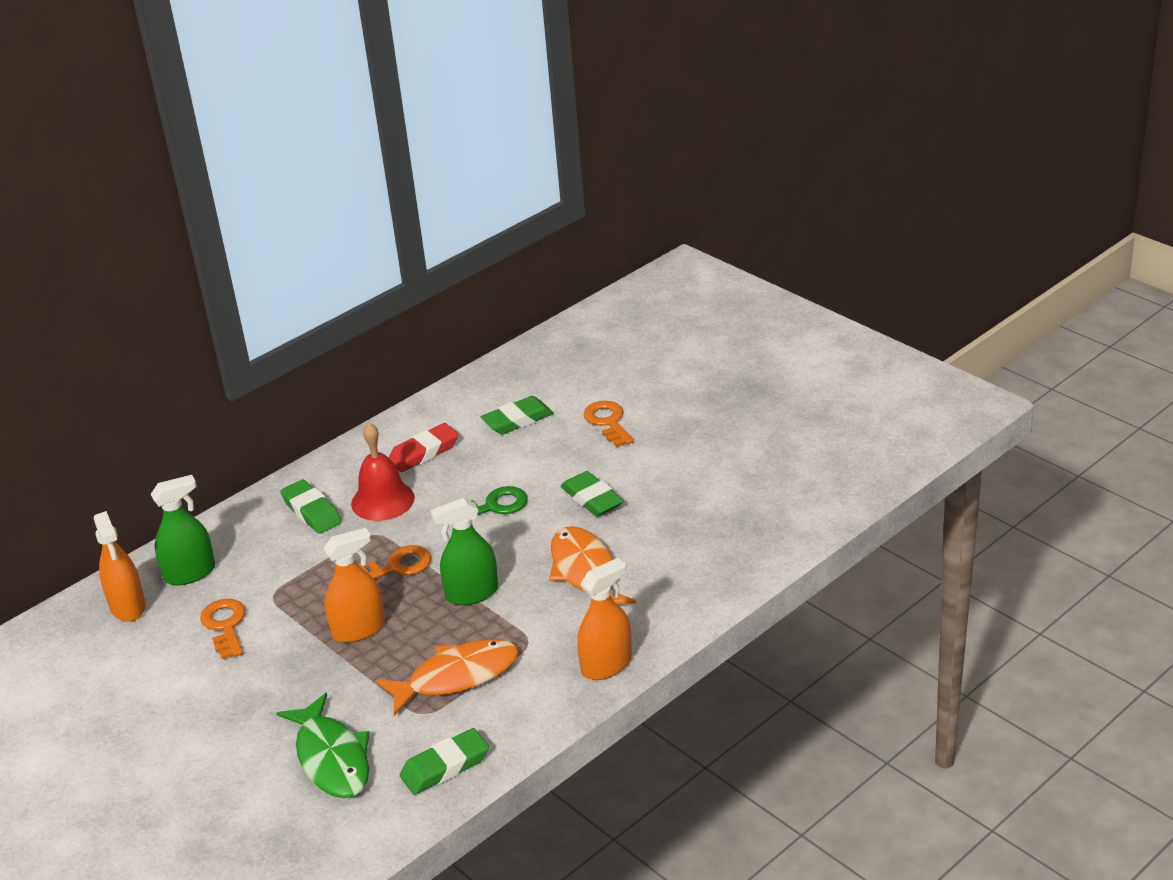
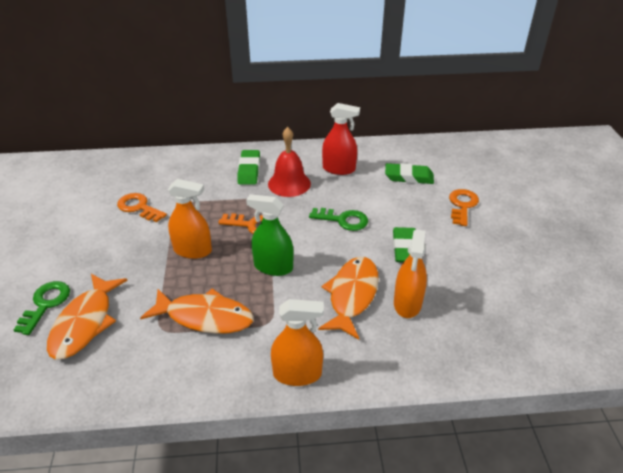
camera: 35 degrees right, 5 degrees up
(128, 606) = (115, 171): orange spray bottle -> orange spray bottle (407, 303)
(190, 573) = (159, 170): green spray bottle -> none
(225, 626) = (139, 207): orange key -> orange key turned 75 degrees counterclockwise
(258, 771) = (45, 304): none -> green key
(332, 758) = (85, 323): green fish -> orange fish
(424, 452) = (339, 169): red eraser -> red spray bottle
(445, 767) = (128, 377): green eraser -> none

